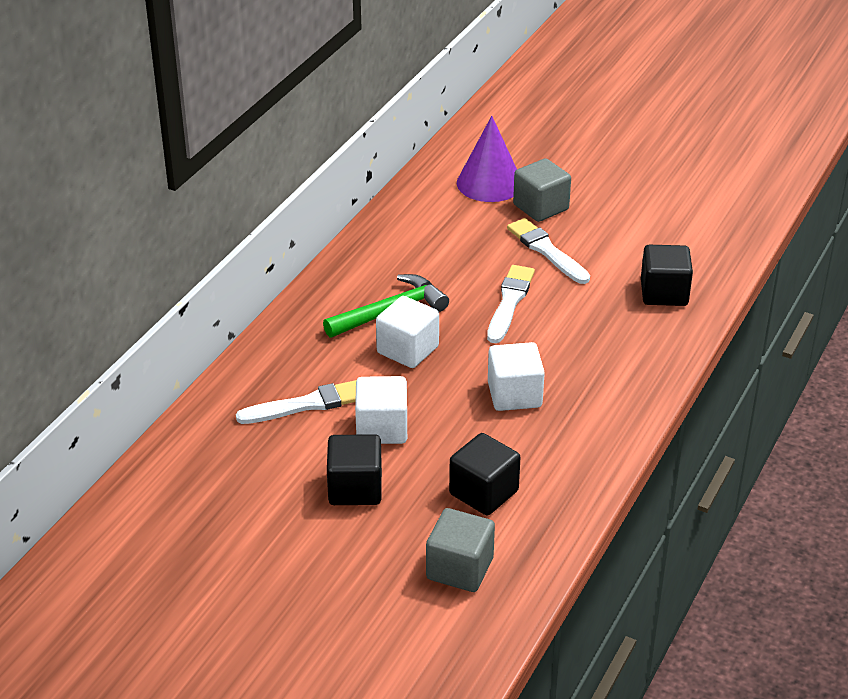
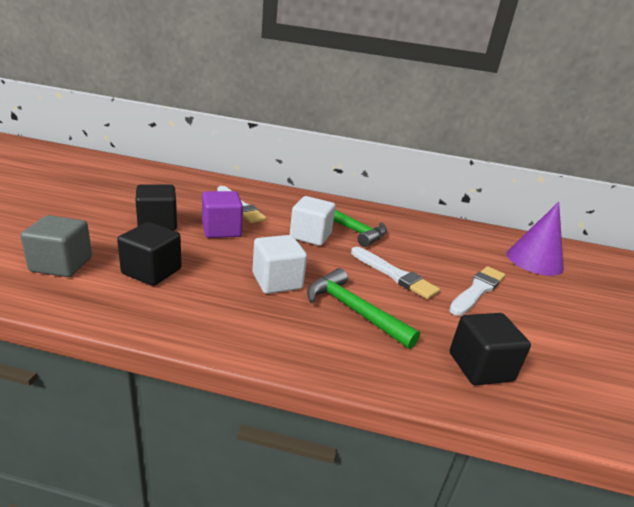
camera: 70 degrees right, 10 degrees down
(382, 428) = (221, 230): white cube -> purple cube
(509, 302) = (394, 274): white brush -> white brush turned 45 degrees clockwise
(541, 207) = (532, 285): grey cube -> none
(575, 349) = (354, 310): none -> green hammer

